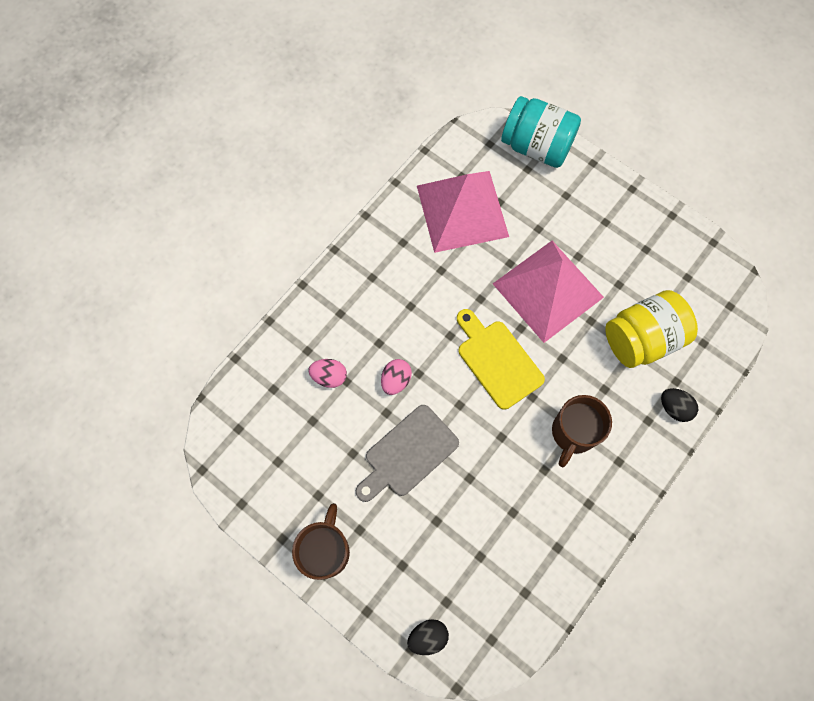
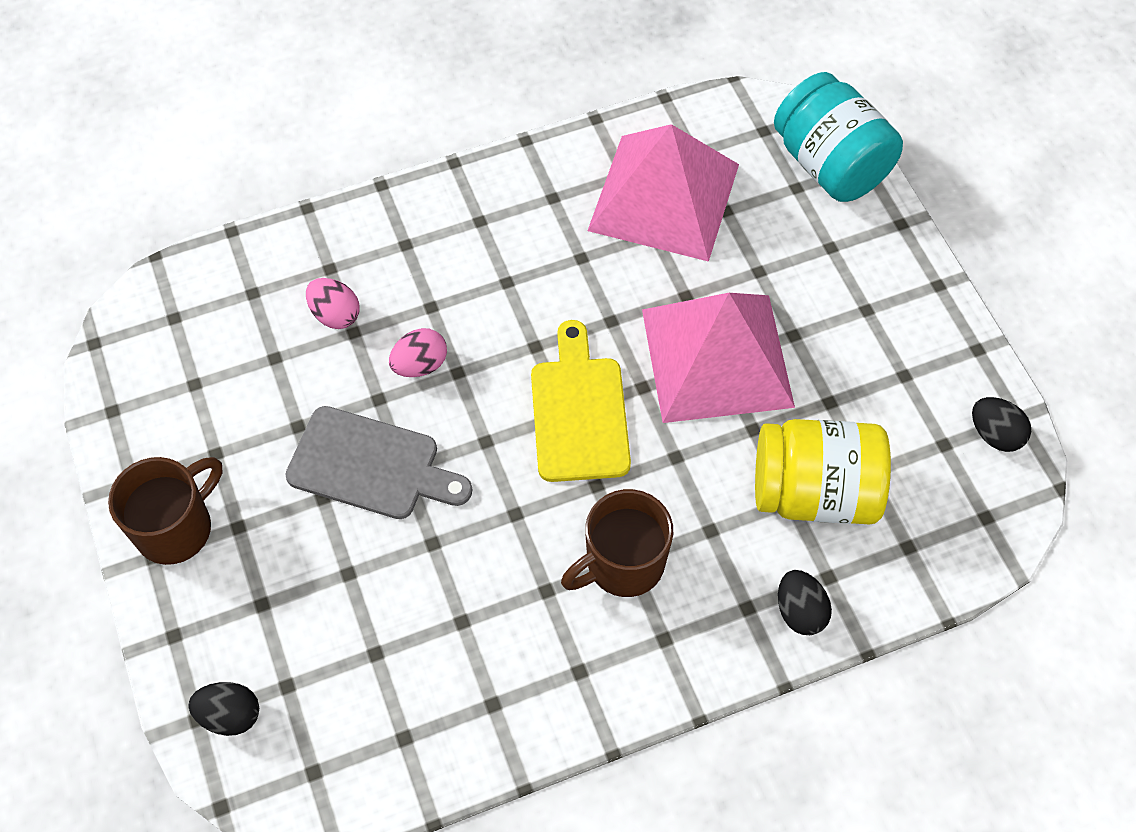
camera: 30 degrees right, 10 degrees down
(408, 453) = (371, 465): grey cutting board -> grey cutting board turned 150 degrees counterclockwise
(708, 258) = (994, 434): none -> black egg

